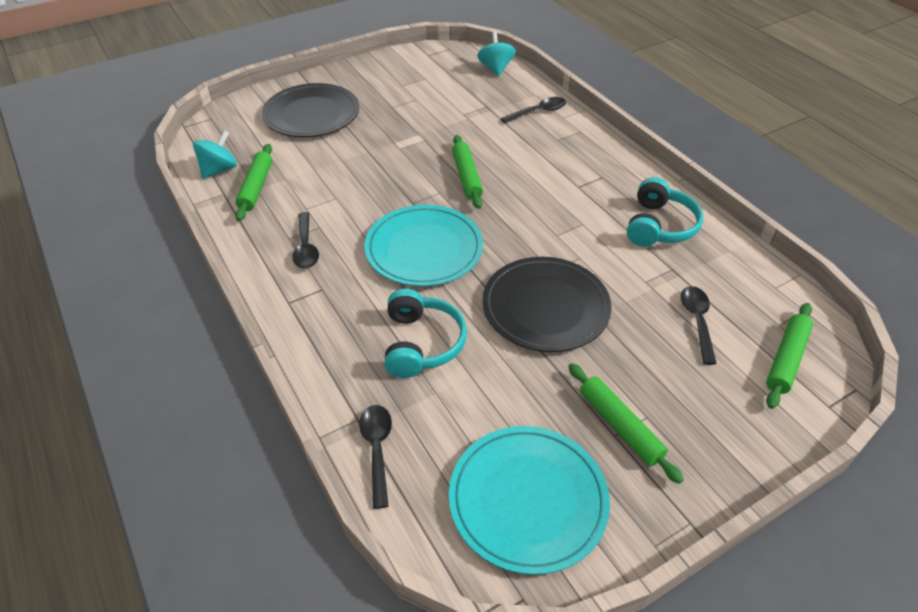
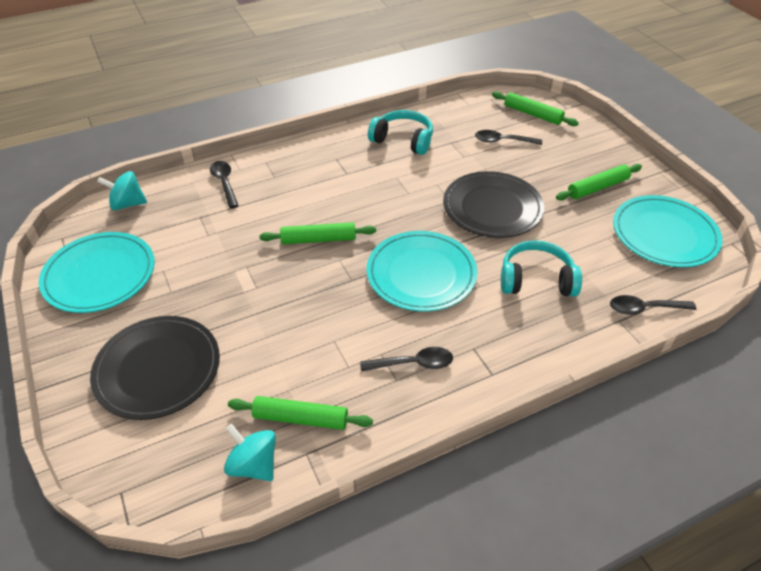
camera: 85 degrees left, 0 degrees up
(408, 72) = (100, 275): none -> turquoise plate

